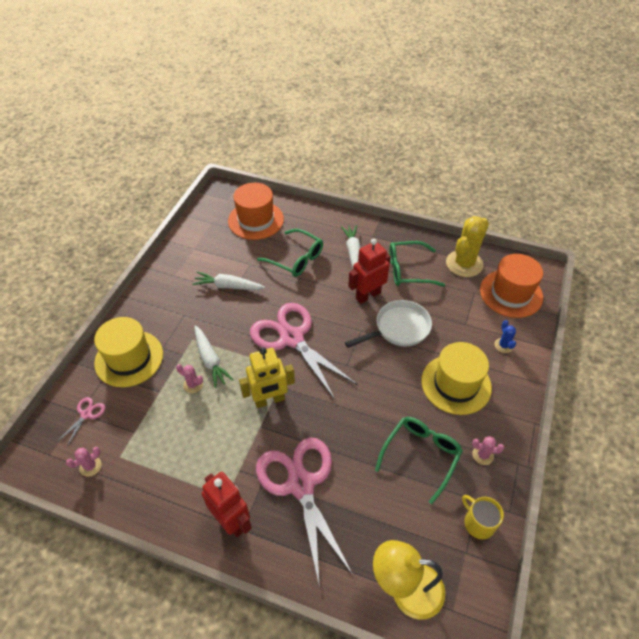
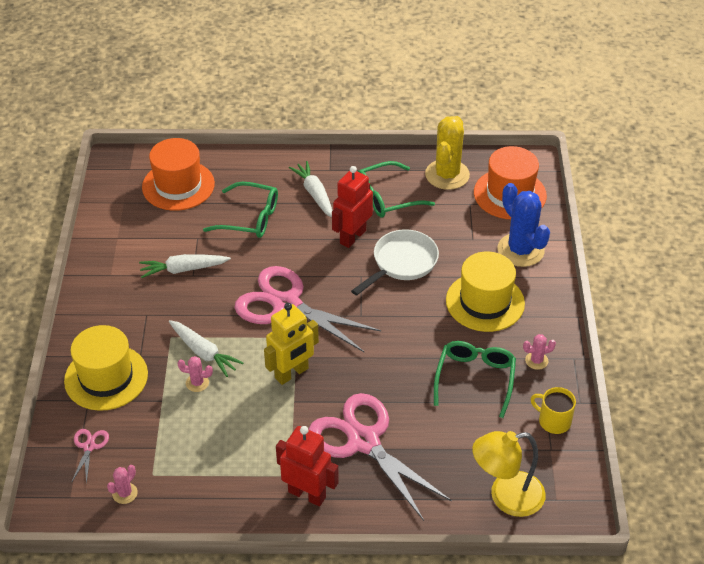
camera: 20 degrees left, 5 degrees down
(503, 345) = (520, 250): blue cactus -> blue cactus, size x2.20

